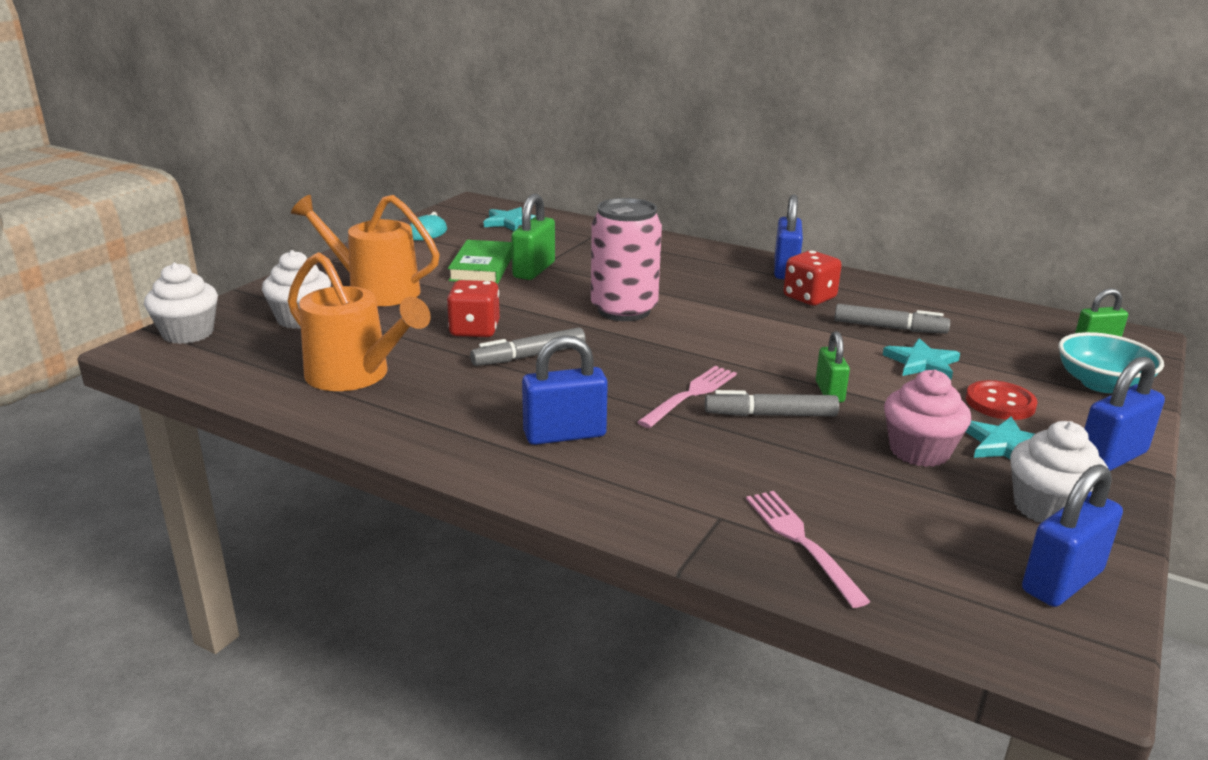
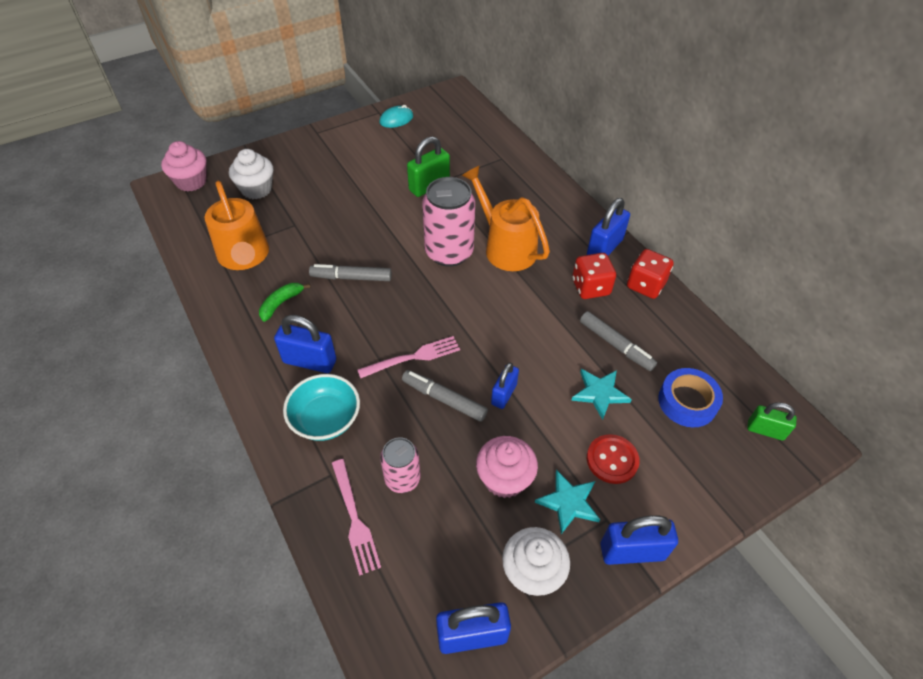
camera: 30 degrees right, 25 degrees up
(188, 333) = (191, 181): white cupcake -> pink cupcake
(375, 290) = (317, 174): orange watering can -> orange watering can (505, 247)
(461, 399) = (281, 303): none -> green banana
(474, 330) = (342, 238): red dice -> red dice (645, 285)
(482, 267) = (399, 171): green book -> none
(509, 222) = (459, 123): turquoise star -> none
(801, 542) = (354, 519): pink fork -> pink fork turned 150 degrees clockwise
(811, 490) = (402, 478): none -> pink can
(829, 392) = (504, 394): green padlock -> blue padlock
(1007, 345) = (687, 402): none -> blue tape
(1101, 384) = (714, 476): turquoise bowl -> turquoise bowl (325, 419)

